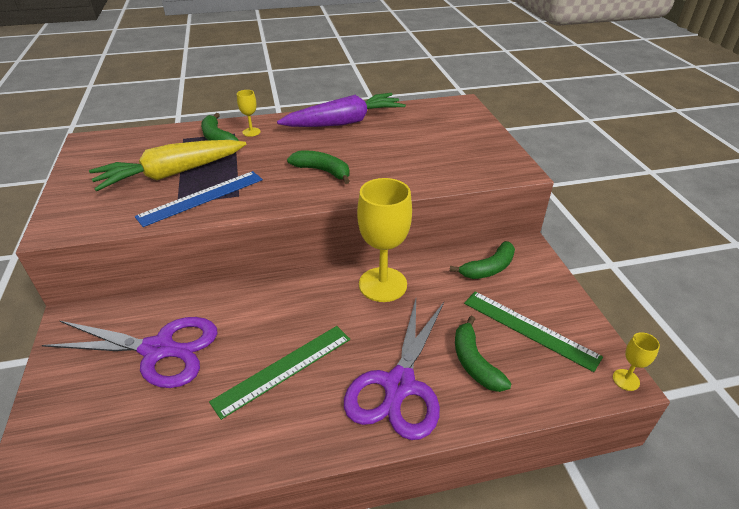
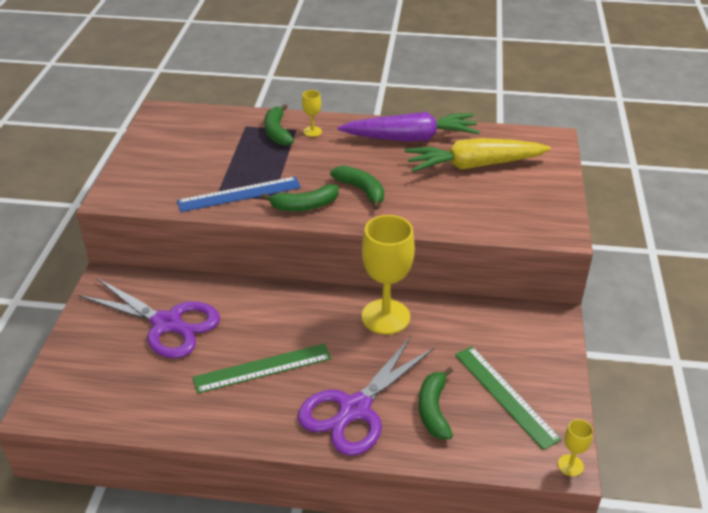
camera: 20 degrees right, 0 degrees up
(171, 174) = (222, 163): yellow carrot -> yellow carrot (474, 165)
(488, 268) = (500, 327): green banana -> green banana (305, 206)

